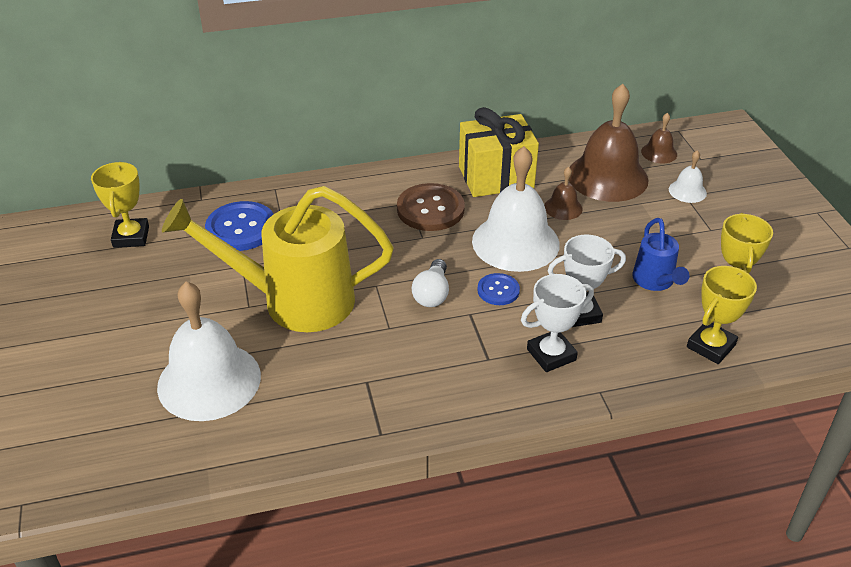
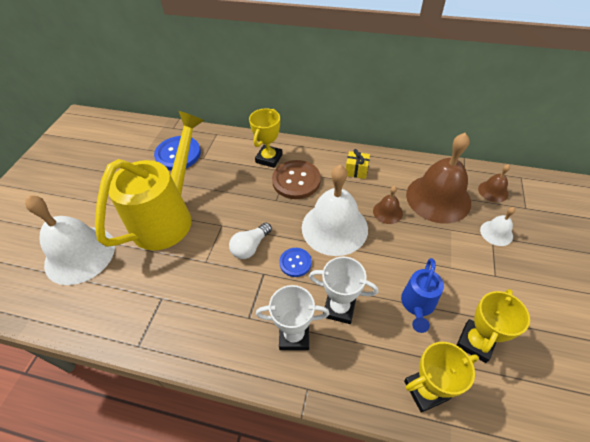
camera: 30 degrees right, 10 degrees up
(131, 237) = (120, 139): yellow trophy -> yellow trophy (269, 158)
(295, 300) = (168, 217): yellow watering can -> yellow watering can turned 90 degrees clockwise
(496, 177) = (356, 171): yellow gift -> yellow gift, size x0.44

